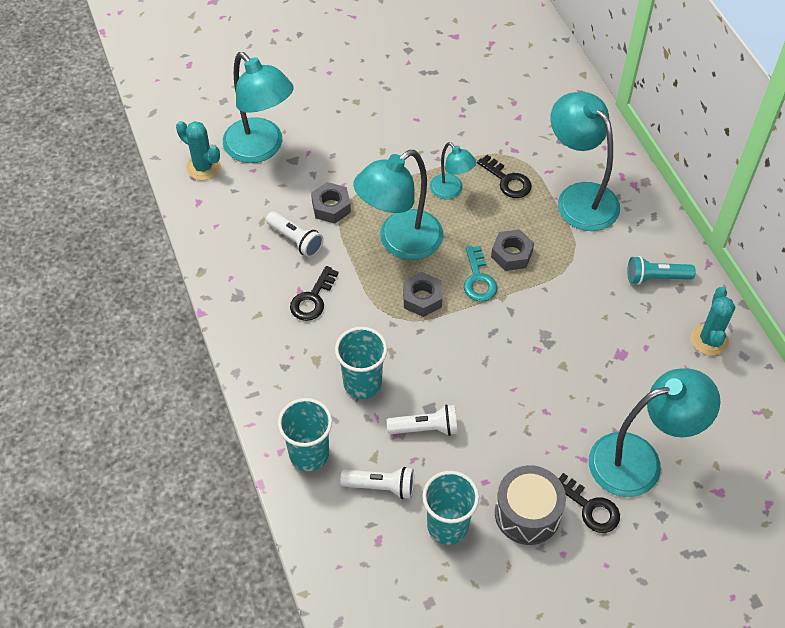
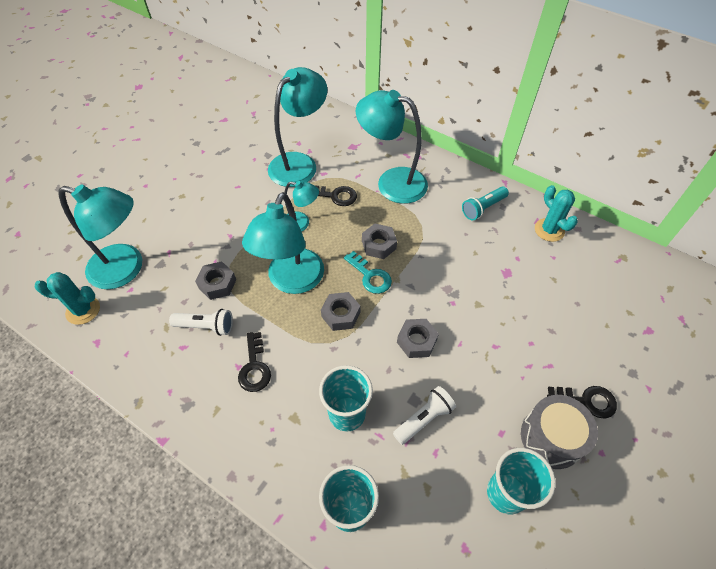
camera: 35 degrees left, 0 degrees up
(381, 486) = (429, 496): white flashlight -> none
(473, 362) = (416, 341): none -> grey nut
(639, 460) = (584, 341): turquoise lamp -> turquoise lamp (299, 163)

